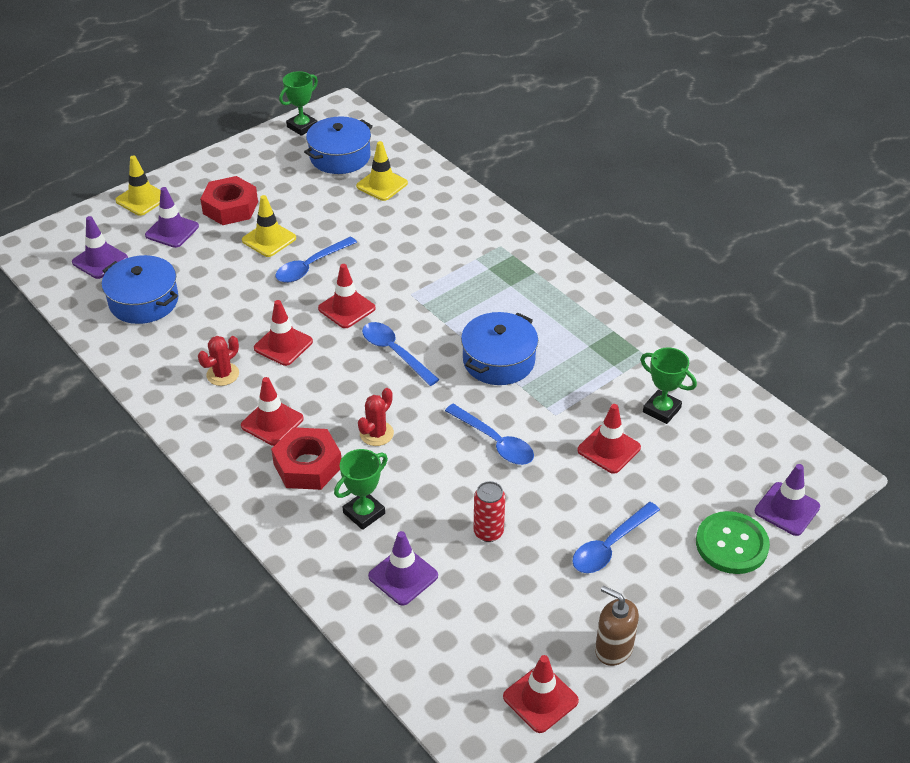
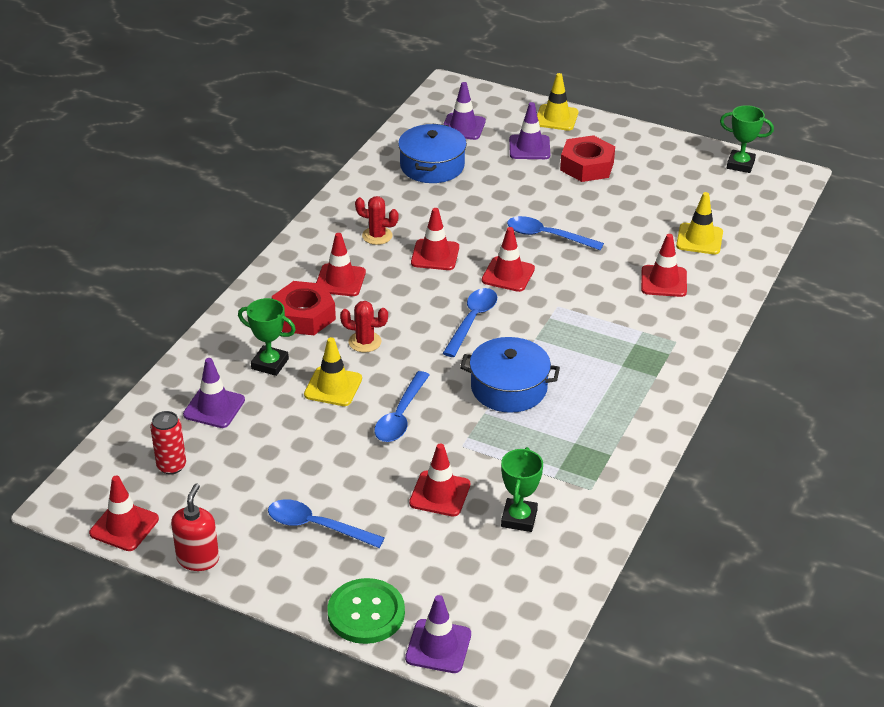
camera: 65 degrees right, 5 degrees down
(269, 239) = (563, 201): yellow traffic cone -> yellow traffic cone (333, 387)
(340, 157) = (717, 201): blue pot -> none
(421, 224) = (663, 281): none -> red traffic cone
(488, 532) = (289, 443): red can -> red can (171, 466)
(613, 649) = (198, 559): brown soap dispenser -> red soap dispenser

